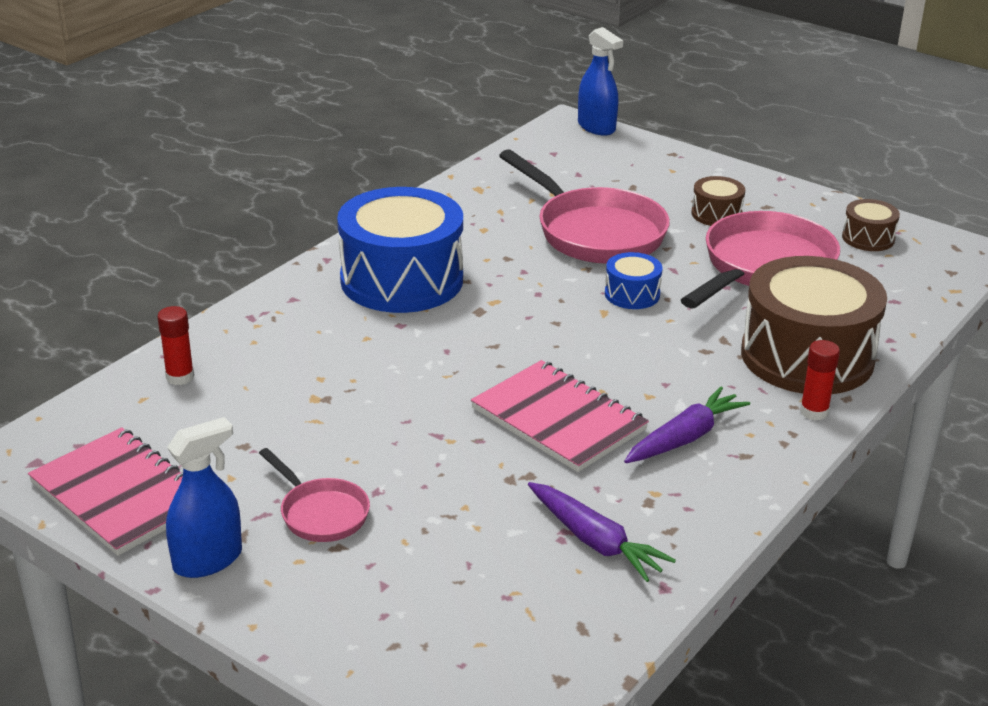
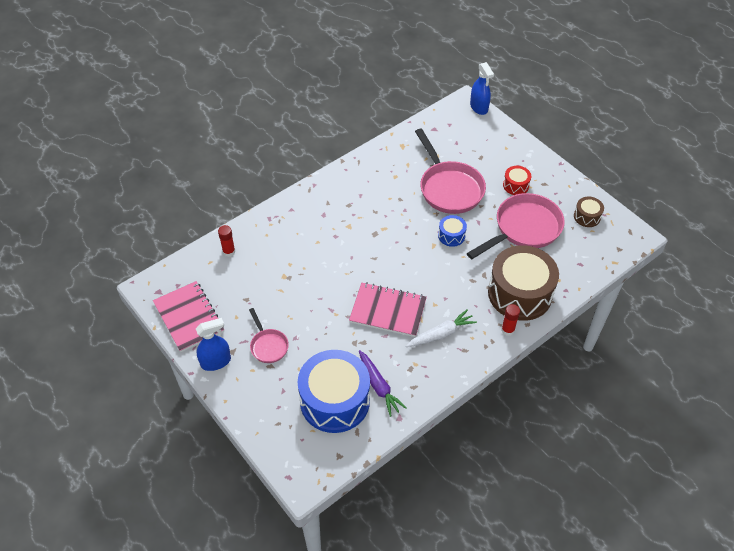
camera: 15 degrees right, 20 degrees up
(402, 280) = (345, 205): blue drum -> blue drum (335, 401)
(558, 419) = (388, 311): pink notebook -> pink notebook turned 45 degrees counterclockwise
(685, 437) = (441, 334): purple carrot -> white carrot
(716, 214) = (516, 185): brown drum -> red drum

